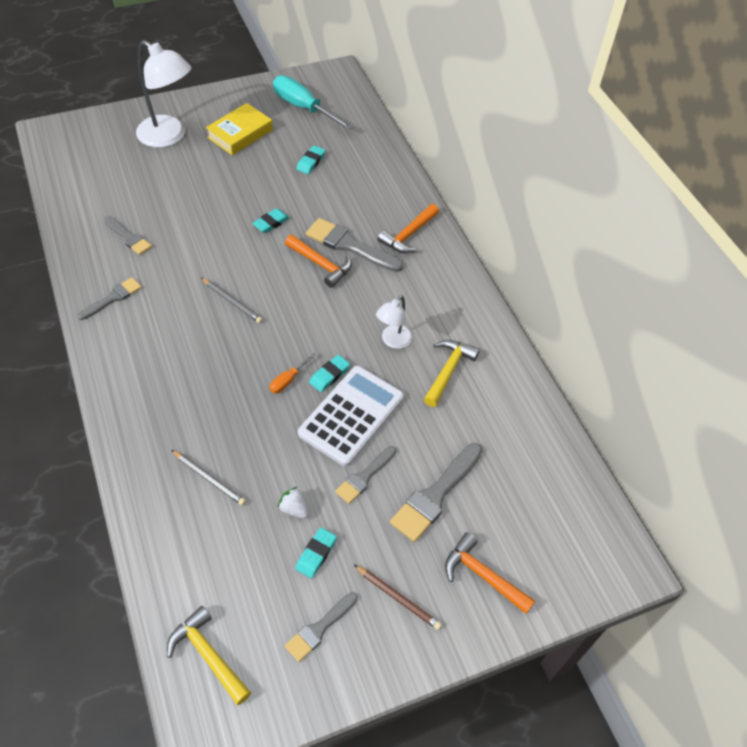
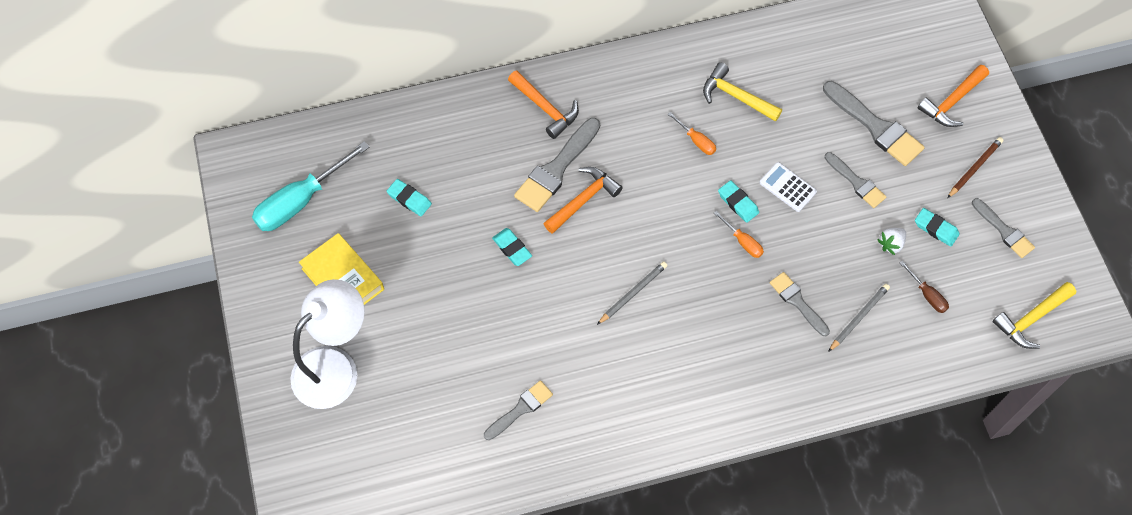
camera: 80 degrees left, 10 degrees up
(112, 298) = (619, 422): grey brush -> grey brush (797, 302)
(236, 544) = (927, 295): none -> brown screwdriver
(351, 415) = (787, 187): white calculator -> white calculator, size x0.50
(393, 341) = (696, 141): white lamp -> orange screwdriver

